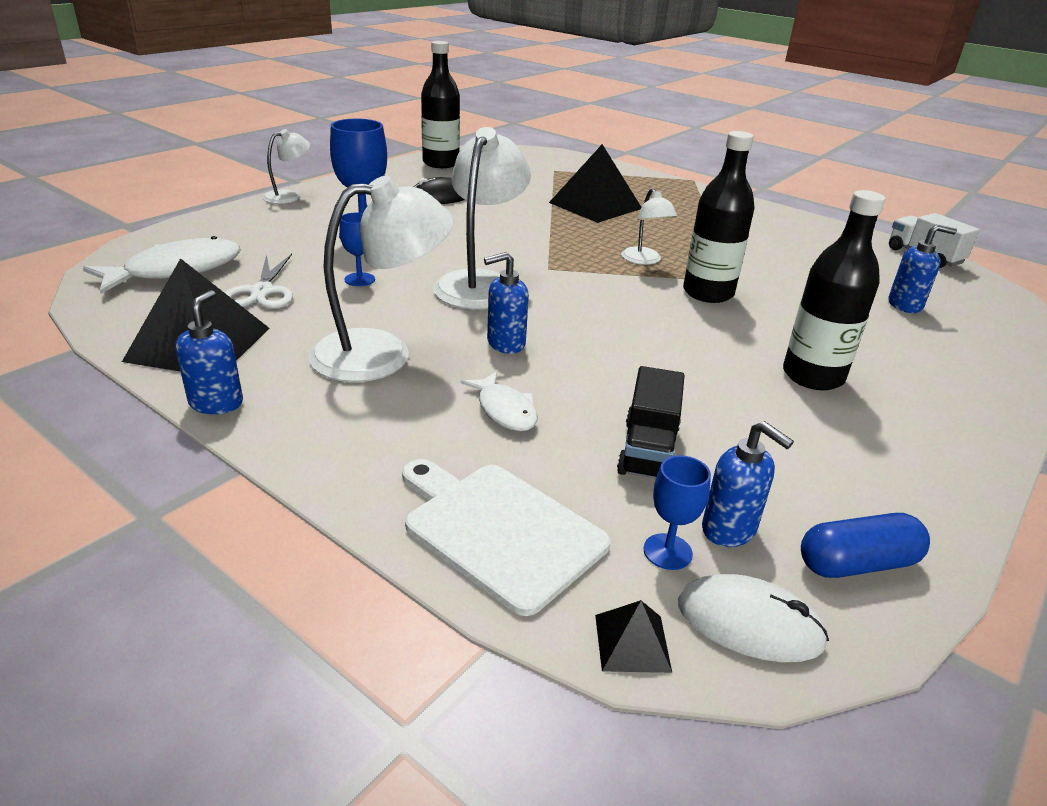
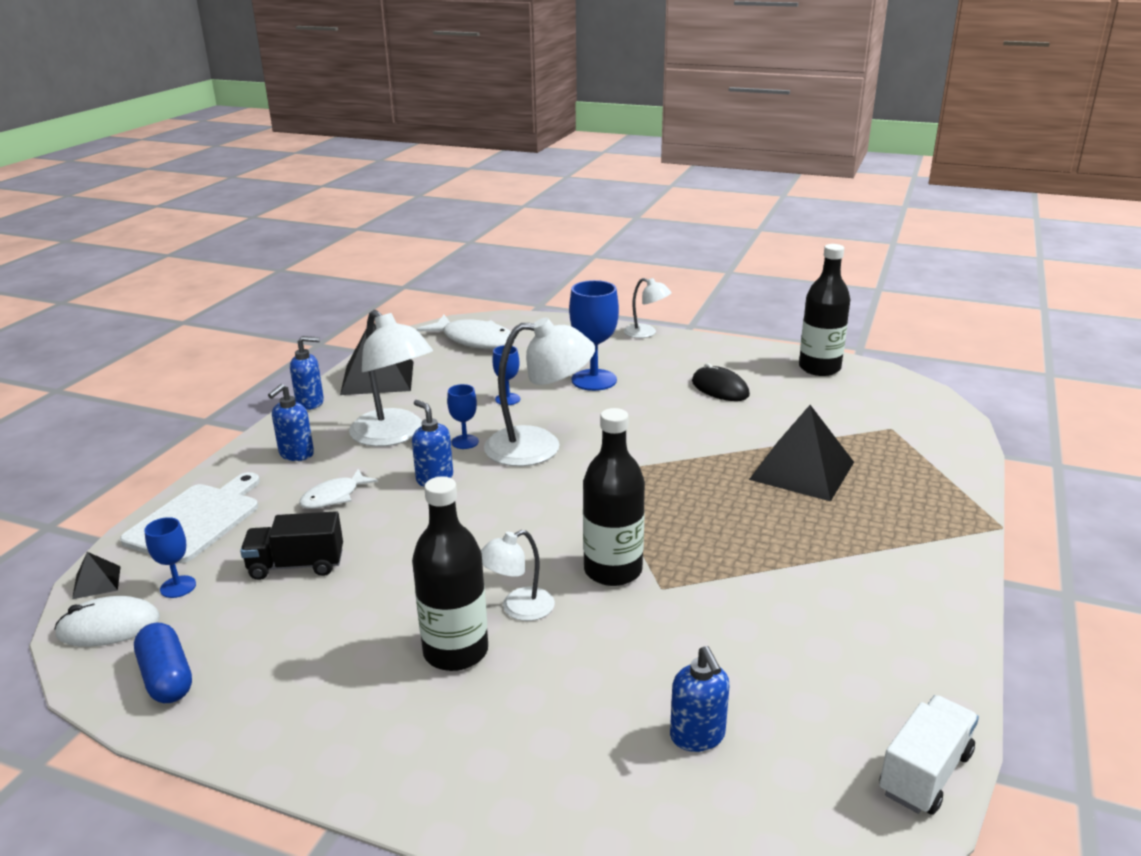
camera: 75 degrees right, 5 degrees down
(262, 292) = (462, 374): white scissors -> none
(437, 316) = (465, 442): none -> blue goblet
(644, 260) = (667, 521): white lamp -> white lamp (518, 609)
(729, 530) = (203, 612): blue soap dispenser -> blue soap dispenser (296, 454)
(749, 623) = (109, 626): white mouse -> white mouse turned 75 degrees clockwise

